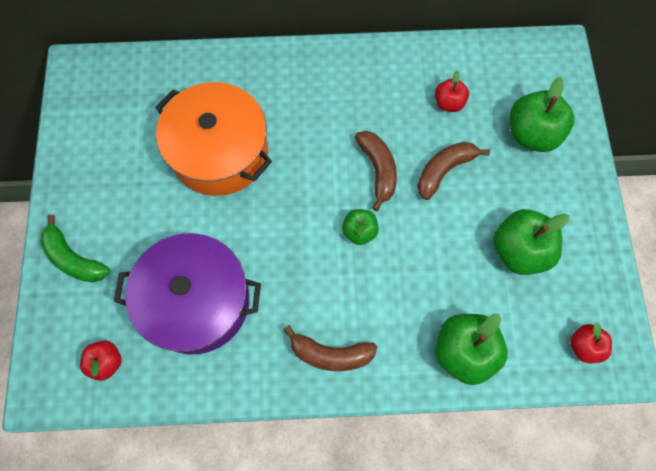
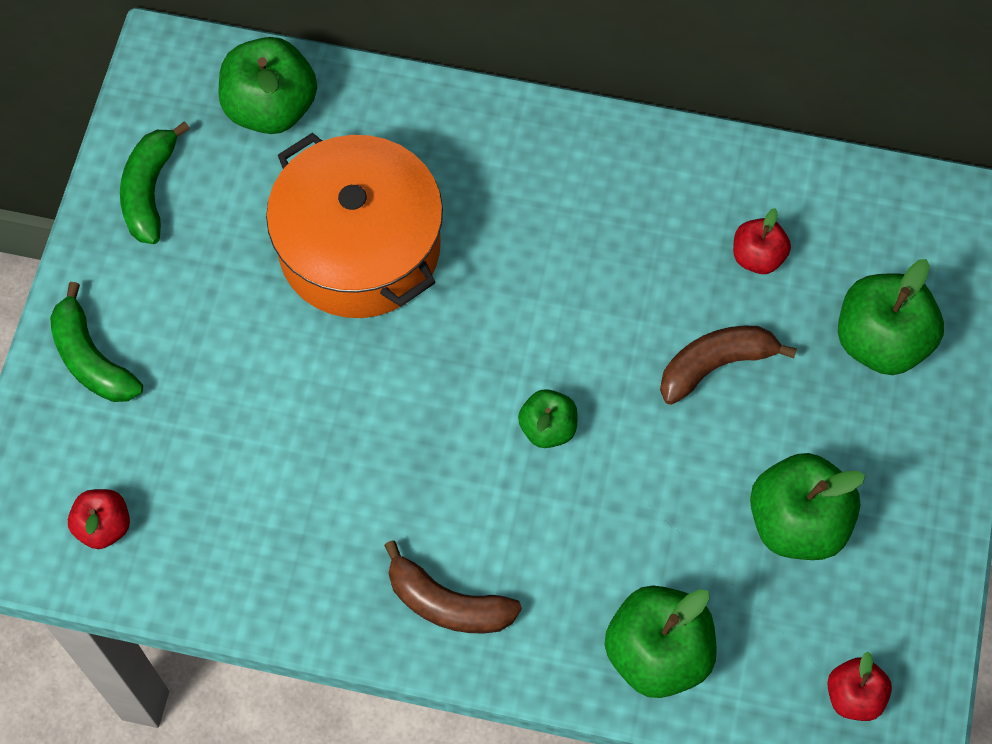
camera: 15 degrees right, 5 degrees down
(85, 148) = (149, 191): none -> green banana
(146, 83) = (271, 108): none -> green apple
(197, 301) = (263, 471): purple pot -> none
(378, 170) = (607, 338): brown banana -> none

